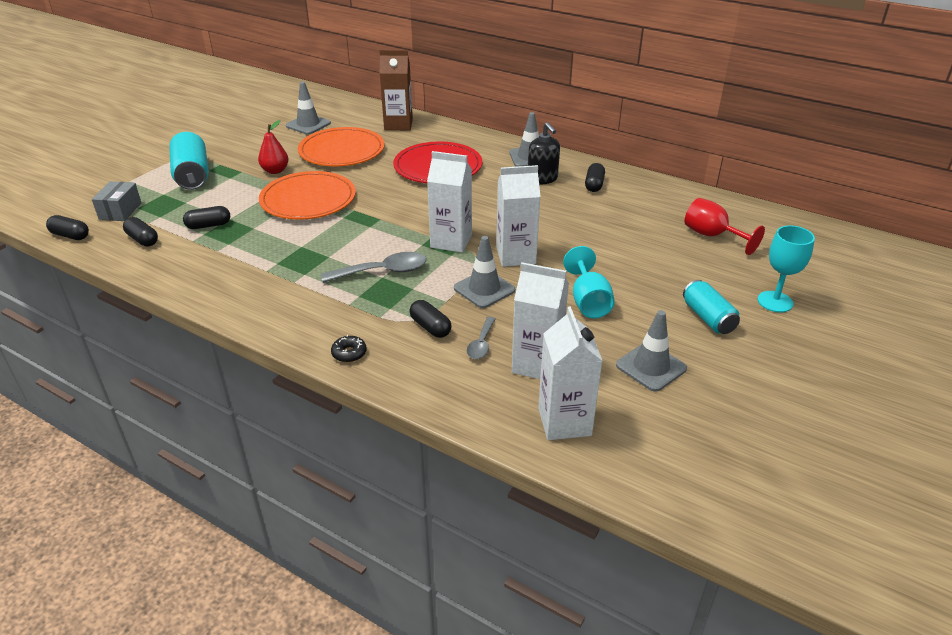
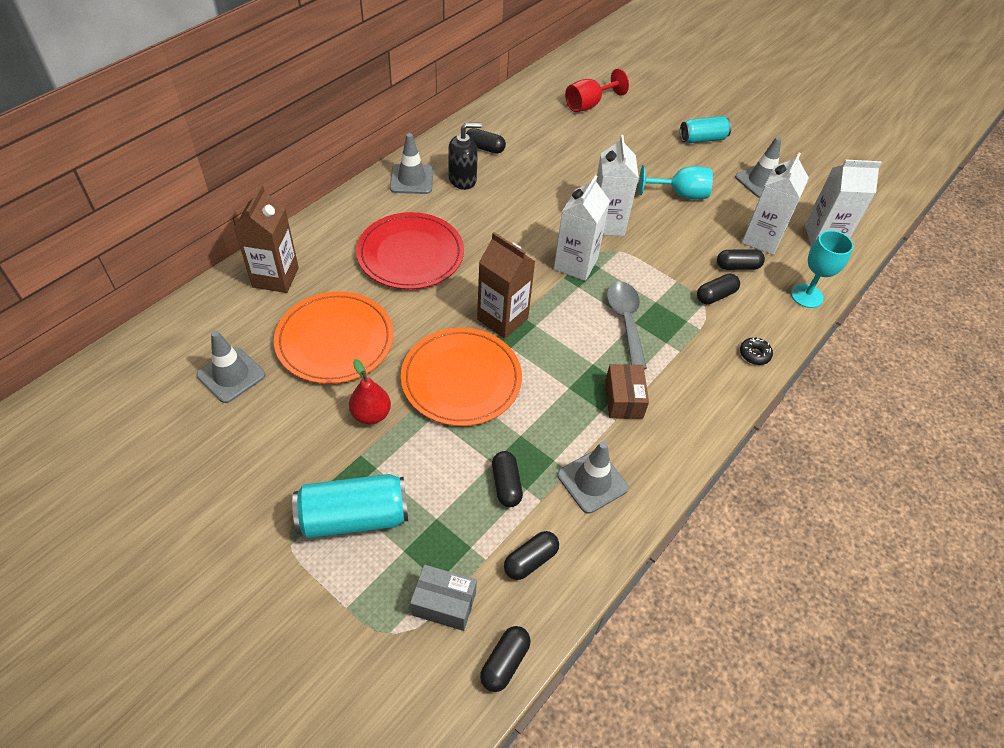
camera: 85 degrees left, 15 degrees up
(288, 274) = (623, 399): none -> brown box
(374, 211) = (502, 319): none -> brown carton
(481, 344) = (737, 266): grey spoon -> black capsule
(484, 289) = (659, 253): grey traffic cone -> grey traffic cone (592, 481)
(775, 301) = (682, 102): turquoise goblet -> turquoise goblet (806, 296)

